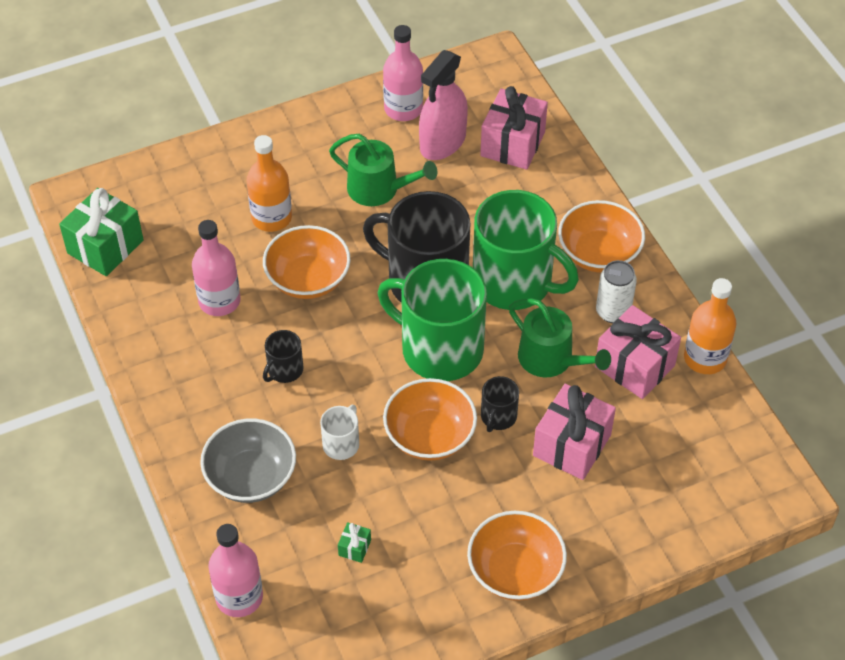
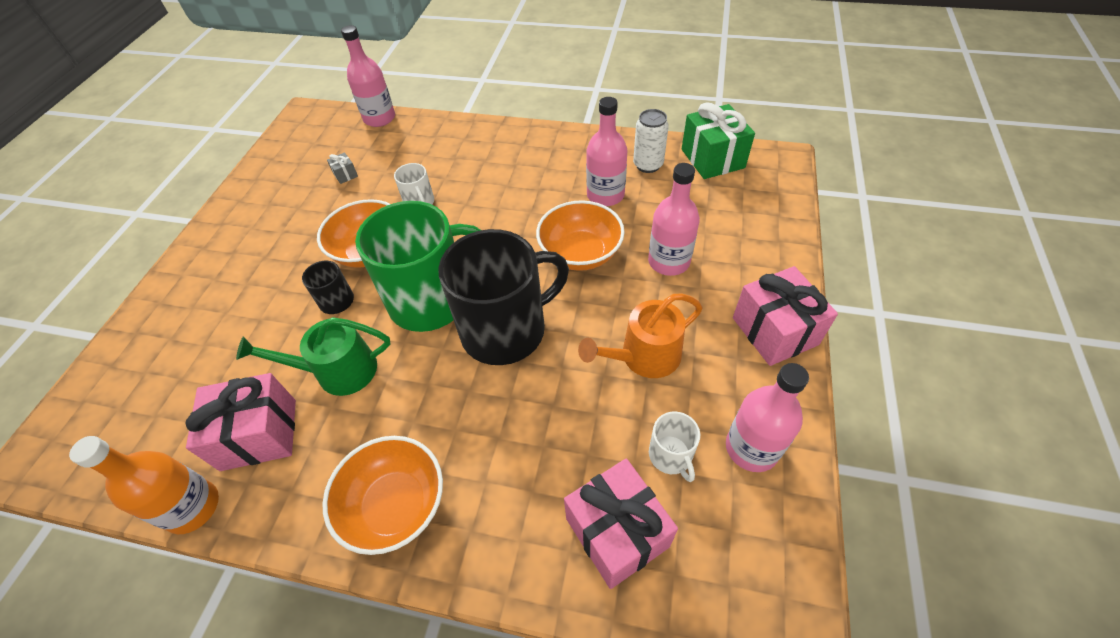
camera: 130 degrees right, 0 degrees up
(251, 477) = (446, 152): grey bowl -> none
(271, 218) = (668, 261): orange bottle -> pink bottle
(284, 370) = (509, 202): black mug -> none
(354, 548) = (345, 175): green gift -> grey gift
(379, 189) = (644, 356): green watering can -> orange watering can
(443, 142) = (671, 455): pink spray bottle -> white mug
(514, 282) = (439, 398): green mug -> none
(515, 571) = (230, 239): orange bowl -> none
(572, 445) = (259, 332): pink gift -> pink gift (774, 331)
(613, 312) = (324, 462): white can -> white can (648, 165)

